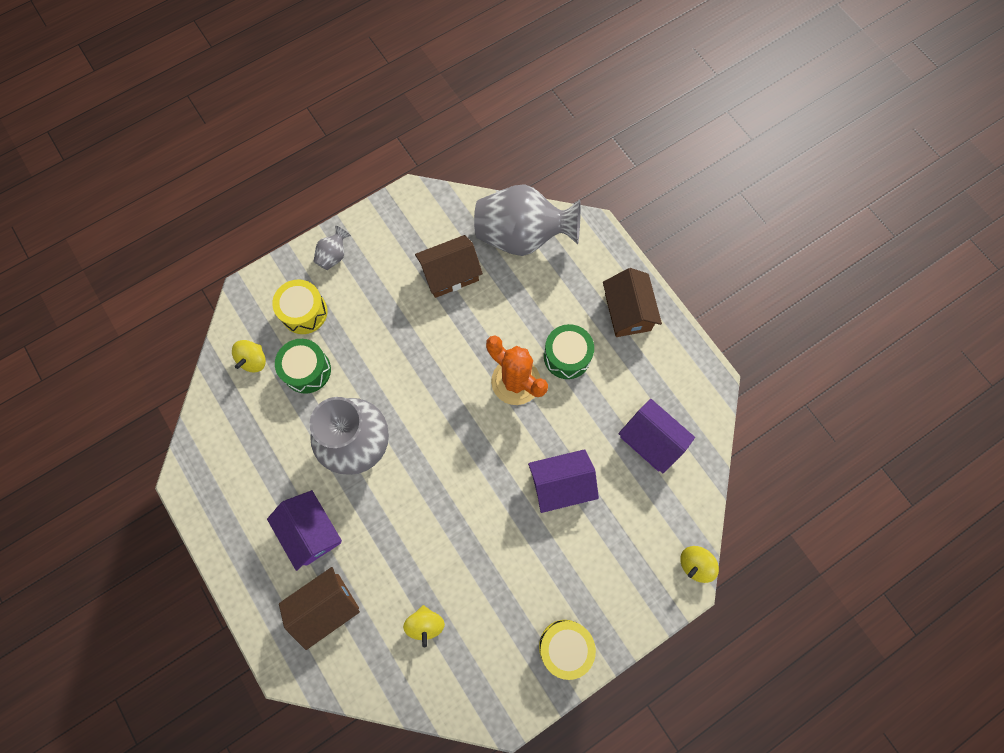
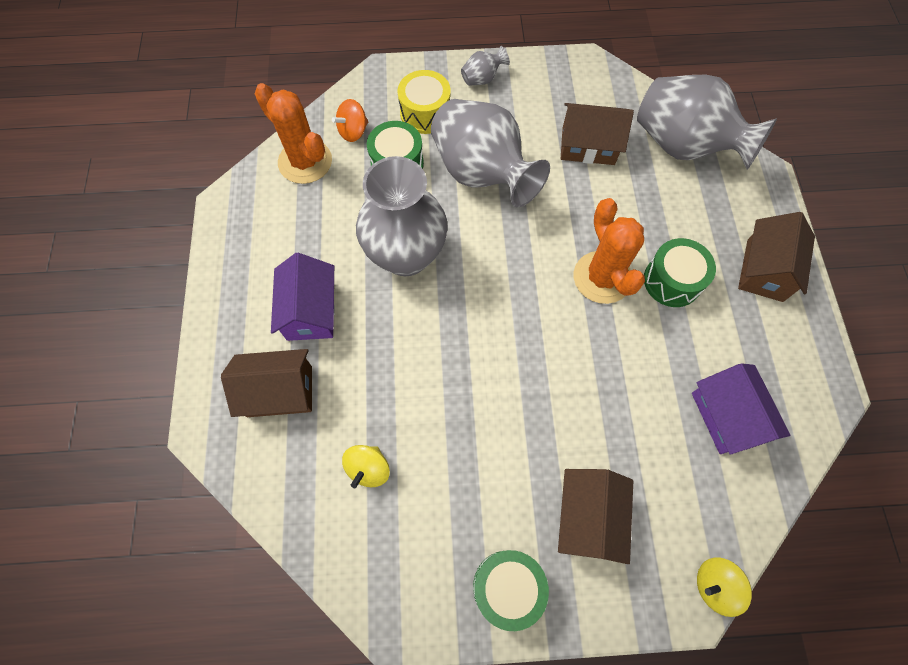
camera: 30 degrees right, 5 degrees down
(229, 409) = (305, 162): none -> orange cactus
(253, 360) = (353, 131): yellow spinning top -> orange spinning top
(380, 342) = (482, 173): none -> grey vase
(561, 484) = (597, 406): purple house -> none
(565, 647) = (507, 587): yellow drum -> green drum
(593, 567) = (588, 517): none -> brown house

